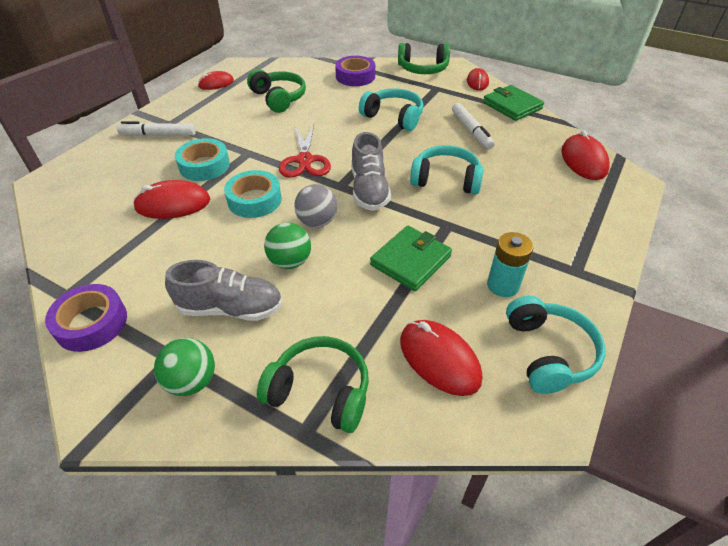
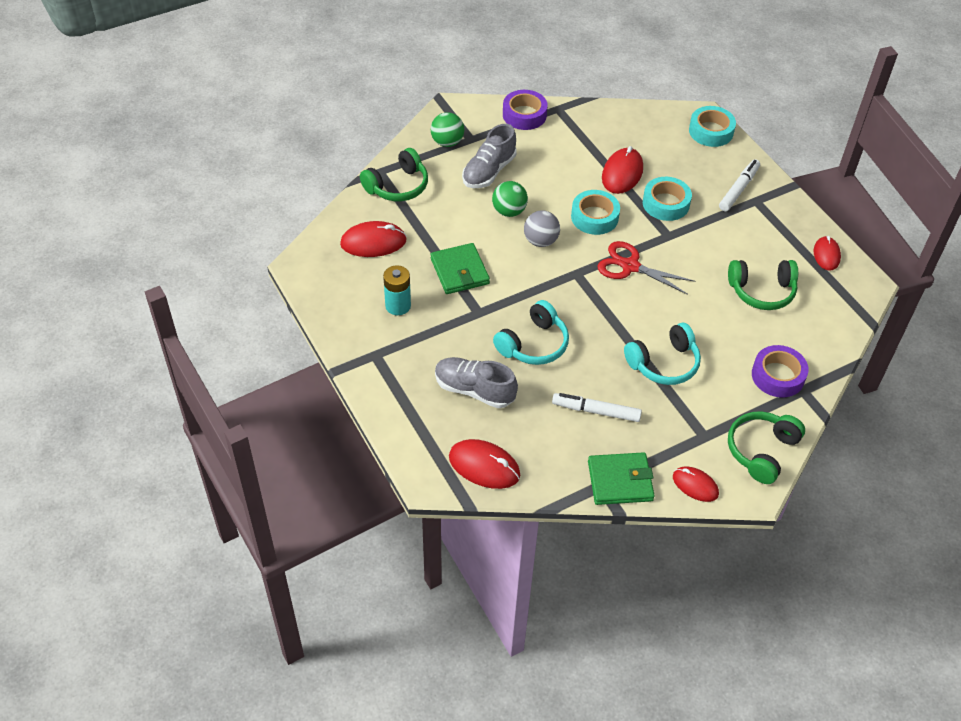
camera: 120 degrees right, 5 degrees up
(72, 170) = (711, 131): none -> turquoise tape
(369, 190) = (557, 288): grey shoe -> grey shoe (474, 390)
(548, 352) = (333, 293): turquoise headphones -> none

